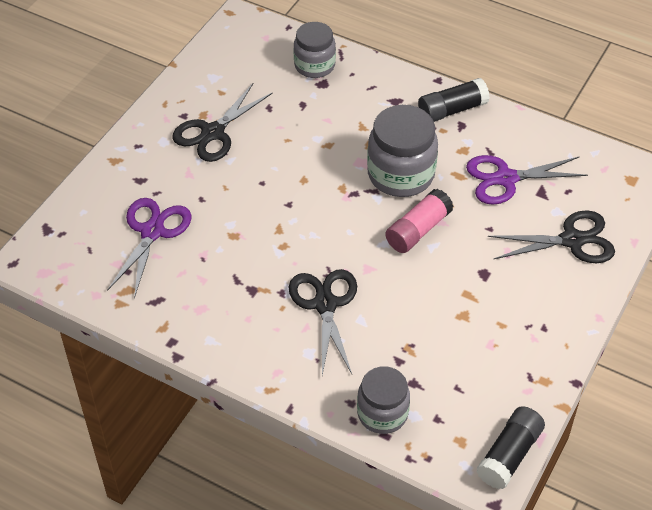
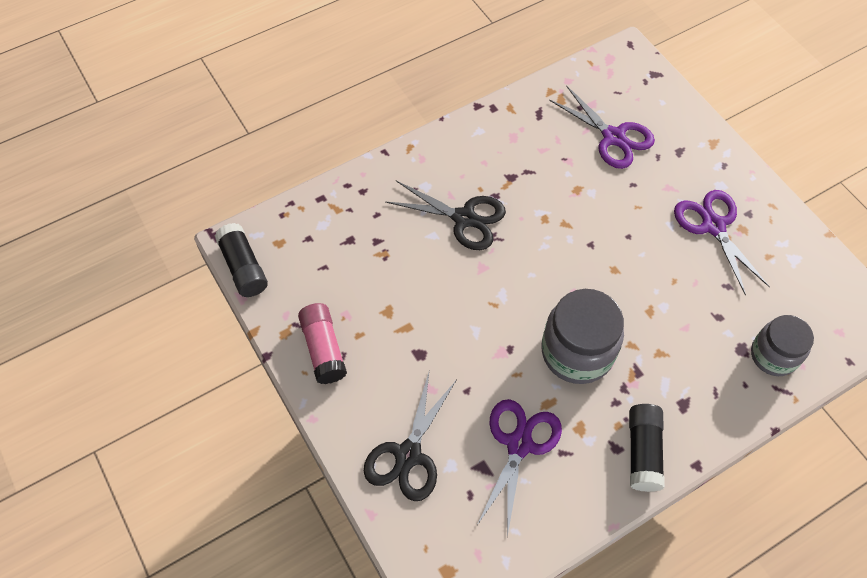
camera: 120 degrees right, 10 degrees up
(213, 133) = (713, 226): black scissors -> purple scissors
(382, 413) = (338, 205): grey jar -> none
(418, 230) = (500, 329): pink glue stick -> pink glue stick (323, 349)

